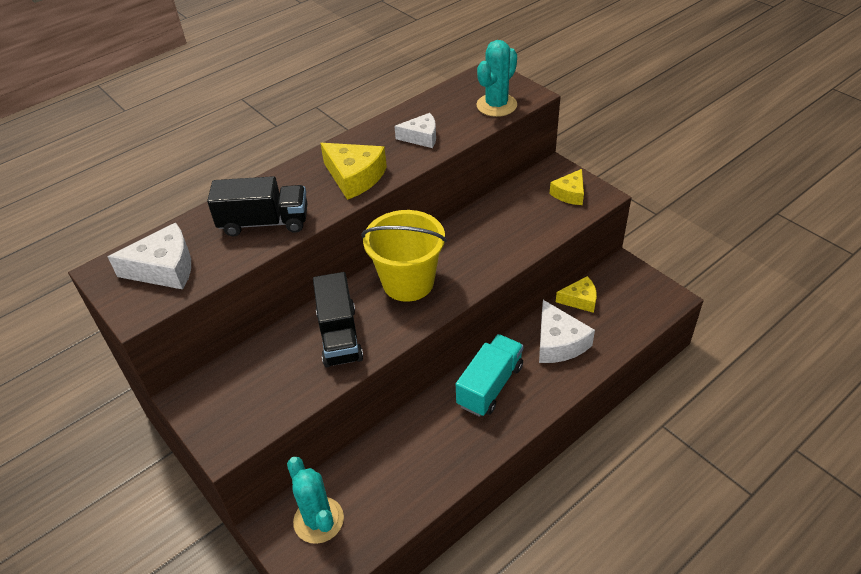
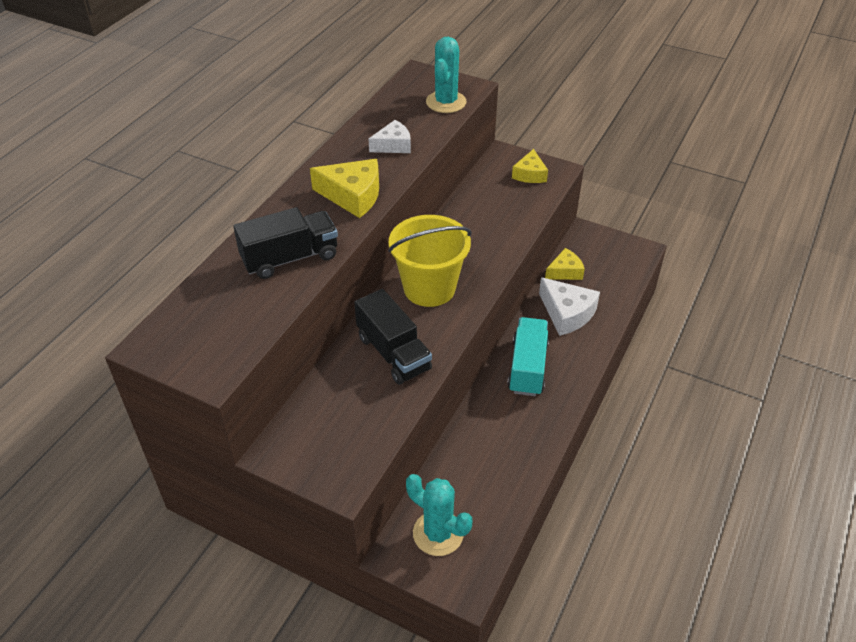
camera: 25 degrees left, 0 degrees up
(164, 268) = (214, 326): white cheese -> none

